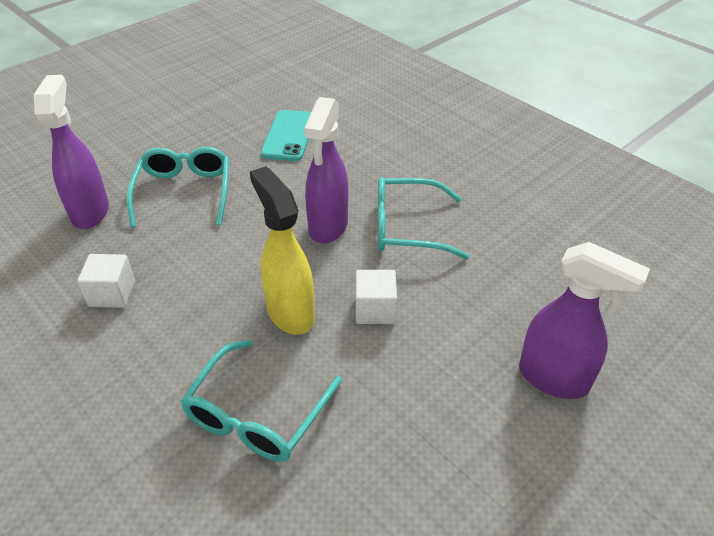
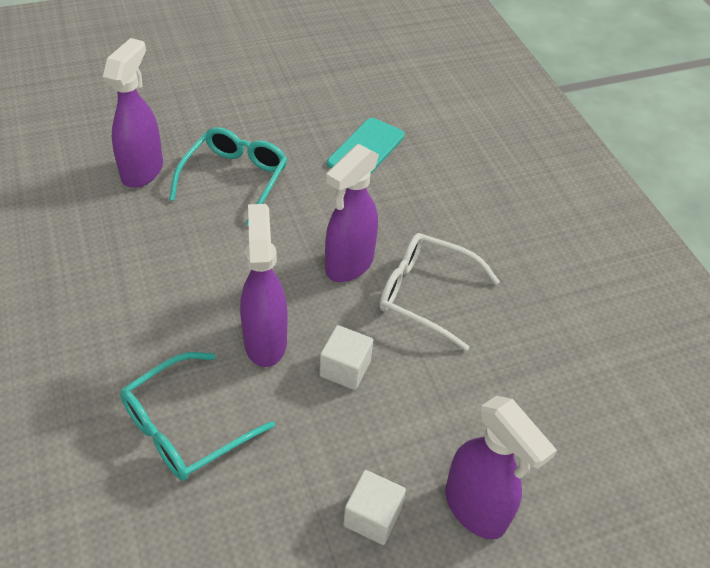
camera: 20 degrees right, 5 degrees up
(112, 293) = (122, 261): white cube -> white cube (372, 517)
(290, 313) = (265, 341): yellow spray bottle -> purple spray bottle
(408, 228) = (426, 295): turquoise glasses -> white glasses

